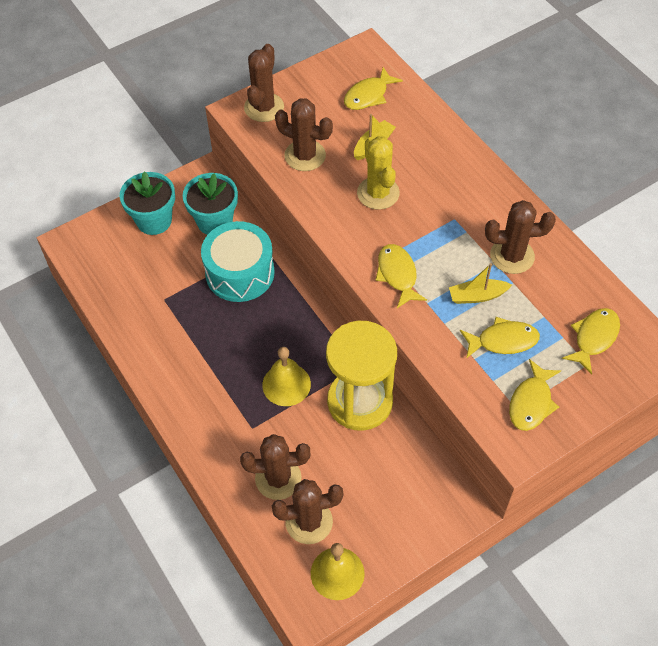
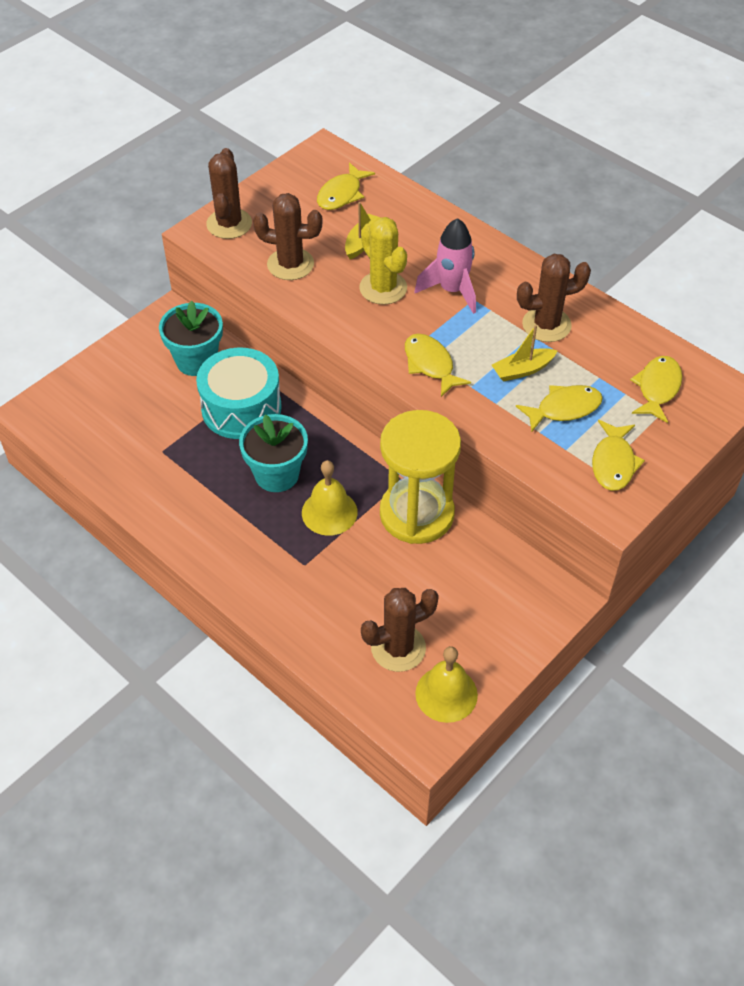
camera: 15 degrees left, 5 degrees down
(154, 220) = (125, 372): turquoise flower pot -> turquoise flower pot (277, 474)
(278, 478) = (350, 611): brown cactus -> none
(437, 207) = (452, 290): none -> pink rocket

